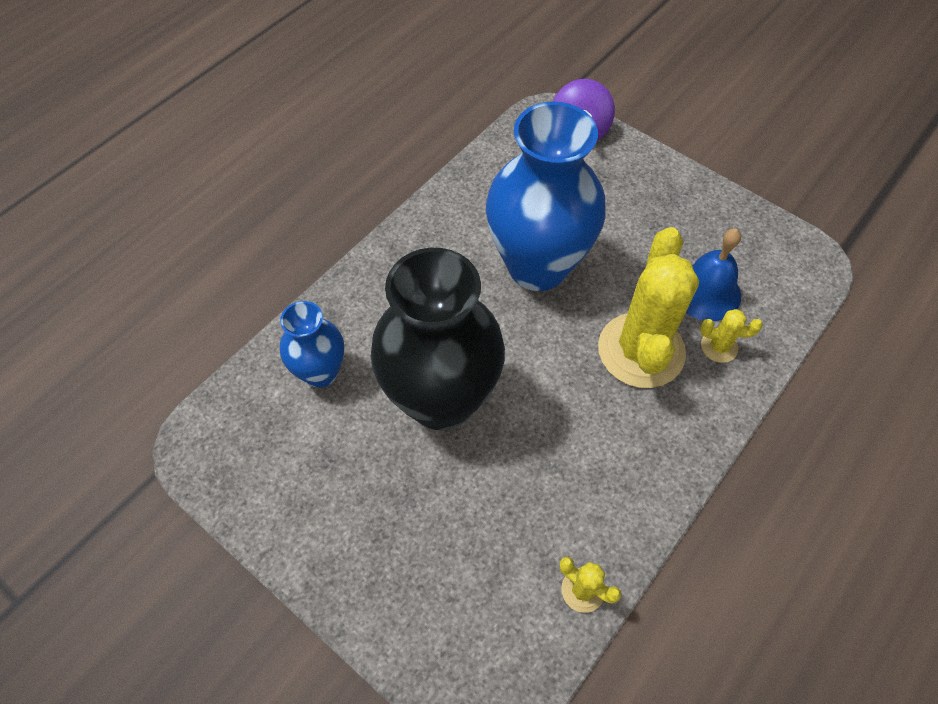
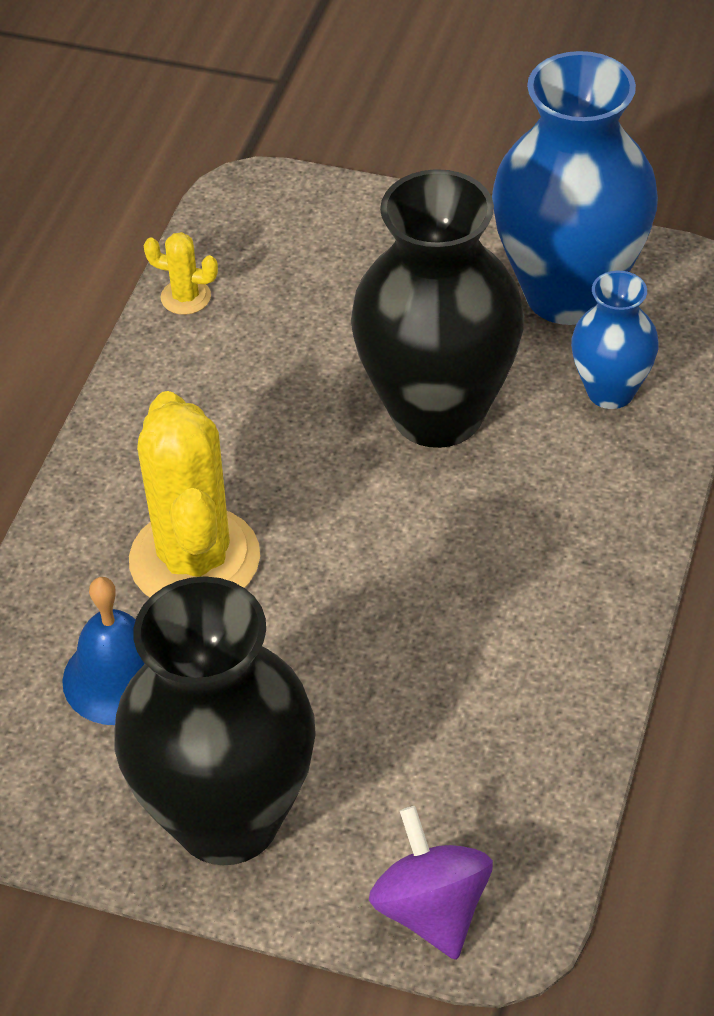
camera: 160 degrees right, 10 degrees down
(537, 266) = (393, 627): blue vase -> blue vase (568, 293)
(664, 199) = (227, 819): none -> black vase
(719, 347) = (83, 602): yellow cactus -> none

